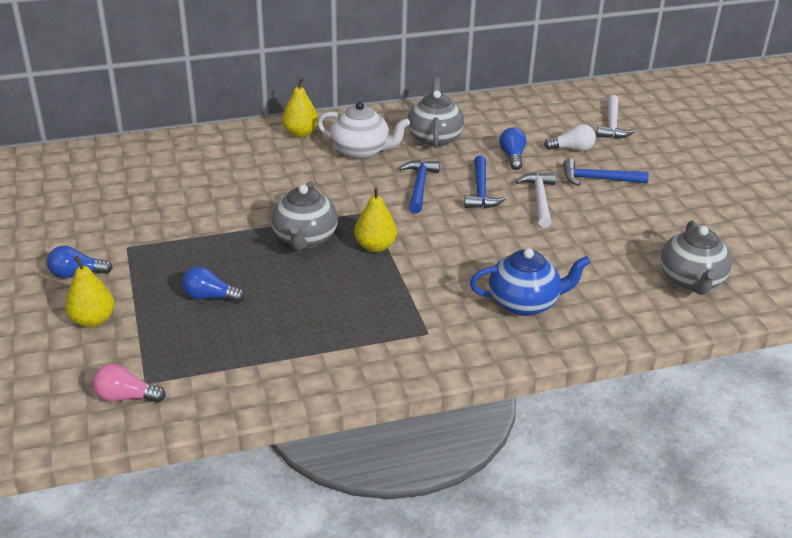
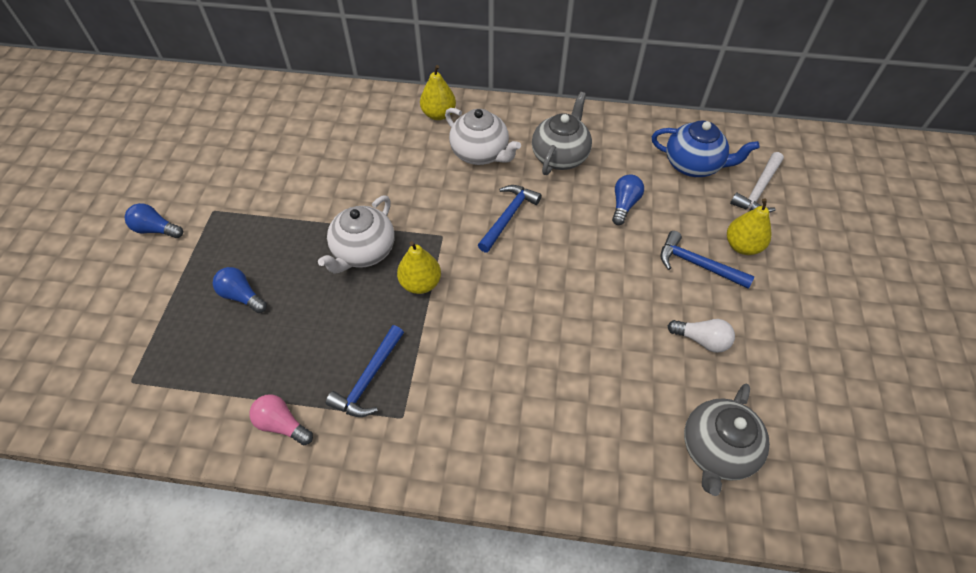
camera: 25 degrees right, 20 degrees up
(93, 320) = (136, 289): yellow pear -> yellow pear (742, 246)
(126, 397) = (106, 393): pink light bulb -> pink light bulb (282, 424)
(305, 239) = (363, 251): grey teapot -> white teapot
(481, 191) = (565, 242): blue hammer -> blue hammer (369, 379)
(524, 303) = (518, 413): blue teapot -> blue teapot (693, 165)
(539, 199) = (618, 273): white hammer -> none
(572, 149) = (693, 212): white light bulb -> white light bulb (701, 340)

